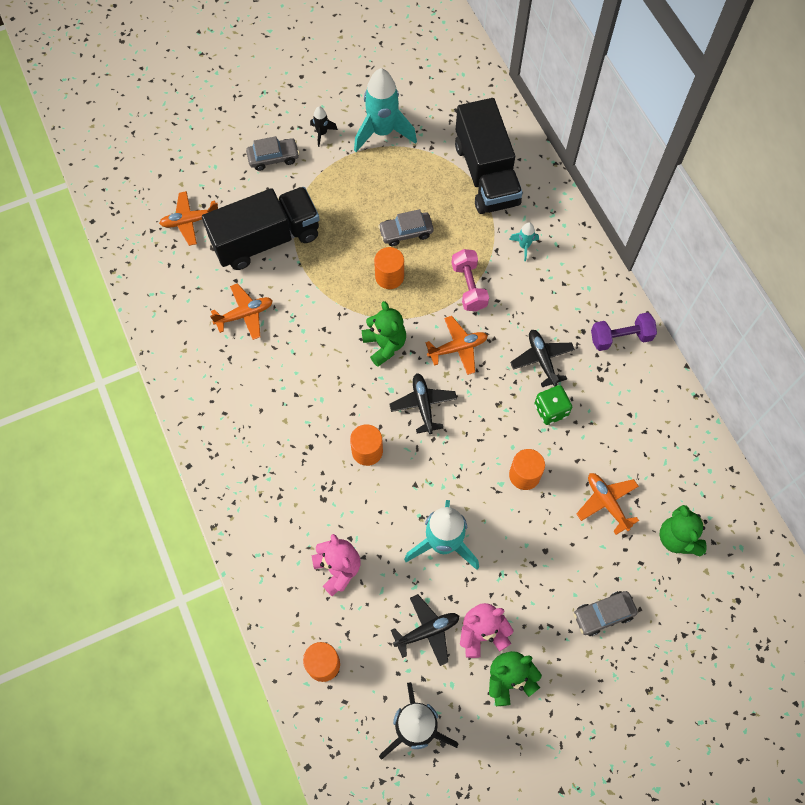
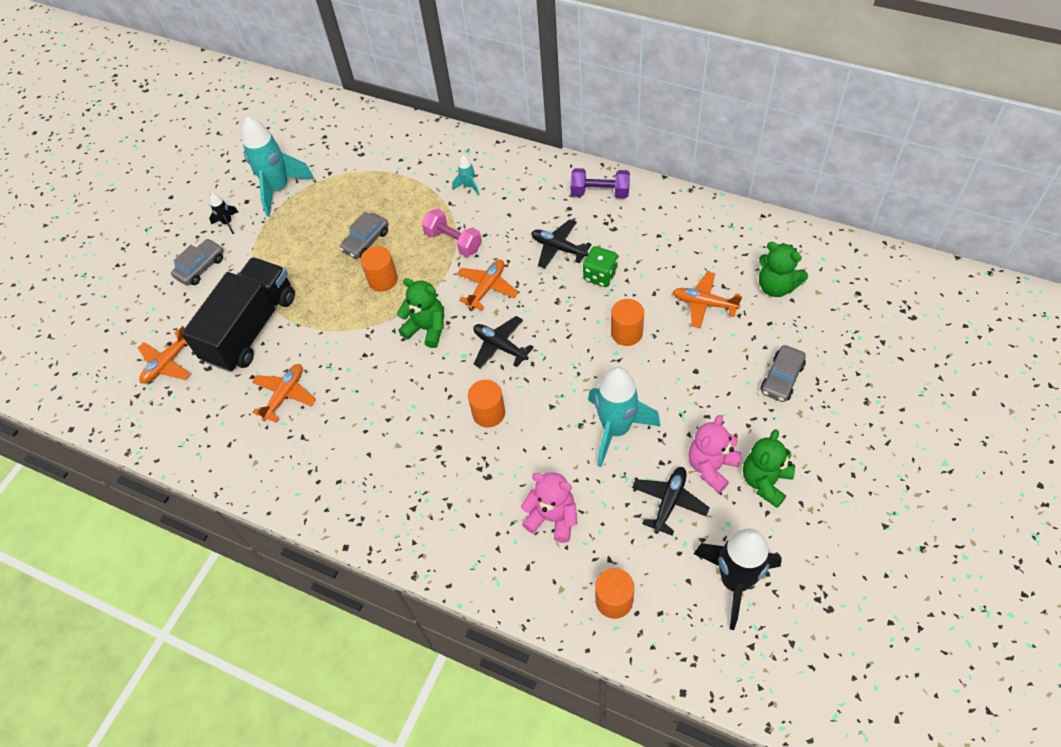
camera: 35 degrees left, 10 degrees down
(486, 174) = (391, 160): black truck -> none
(620, 337) = (600, 192): purple dumbbell -> purple dumbbell turned 60 degrees clockwise

